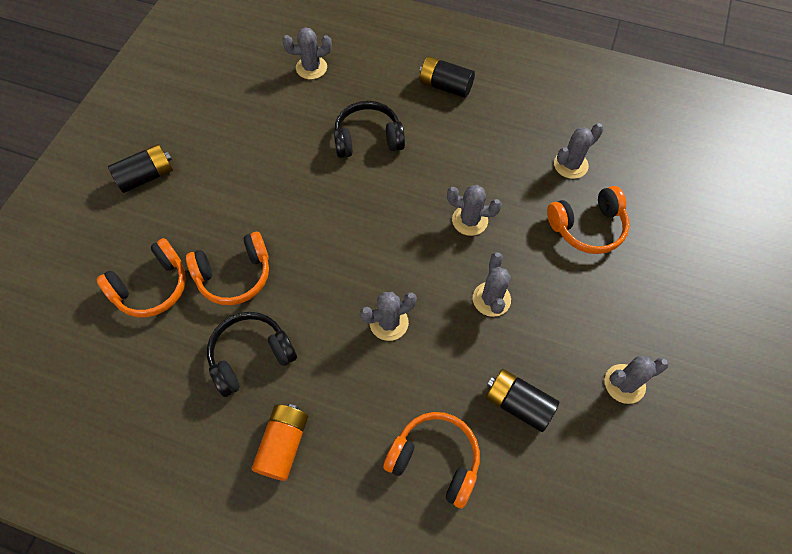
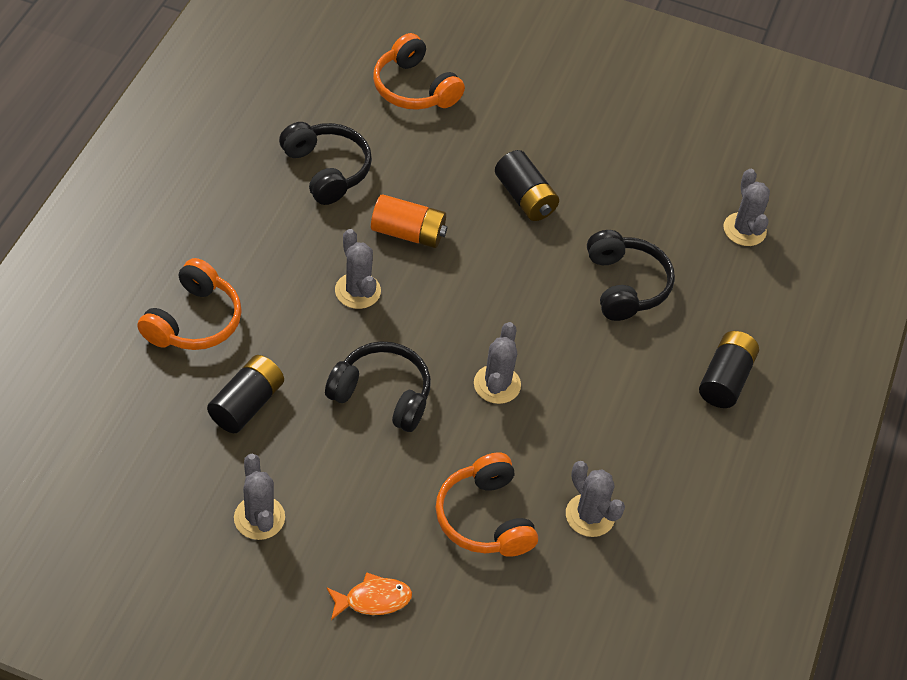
camera: 85 degrees right, 10 degrees down
(147, 176) = (559, 76): black battery -> black battery (525, 198)
(235, 275) = (425, 155): orange headphones -> none
(283, 445) = (227, 196): orange battery -> orange battery (408, 233)
(491, 299) = (382, 394): grey cactus -> black headphones
(672, 297) = (373, 600): none -> orange fish

